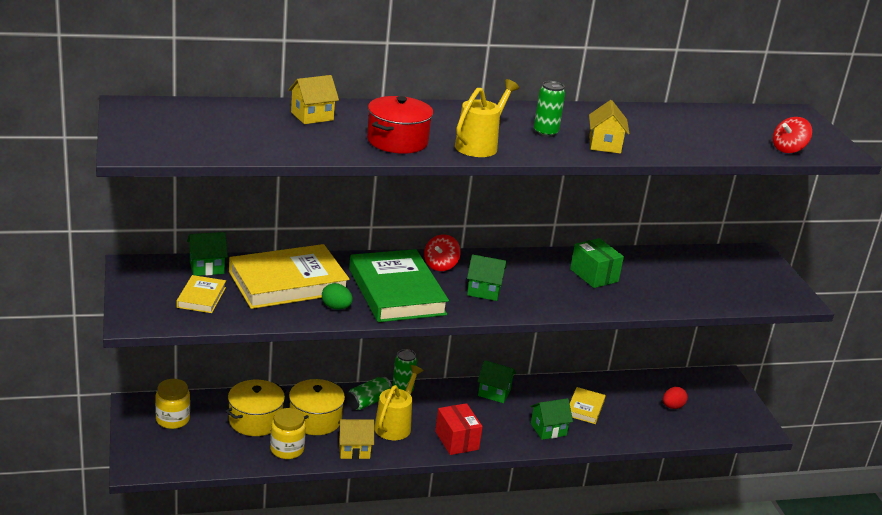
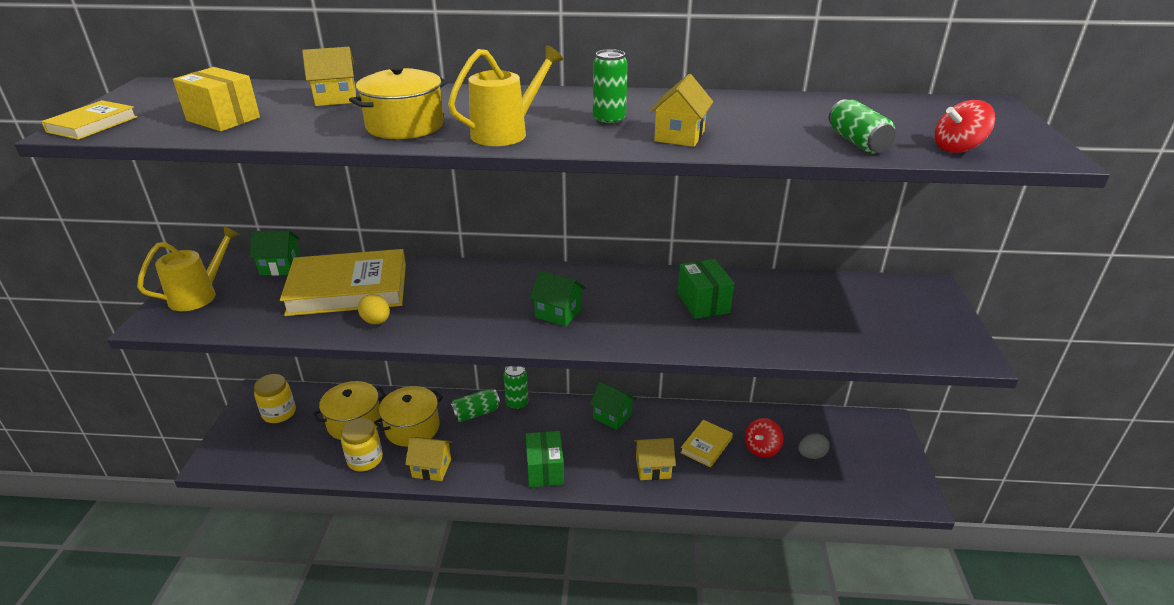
camera: 20 degrees right, 5 degrees up
(201, 297) = (246, 299): yellow book -> yellow book (92, 124)
(243, 138) = (223, 119): none -> yellow box
(336, 307) = (376, 321): green egg -> yellow egg
(395, 425) = (489, 443): yellow watering can -> yellow watering can (199, 295)
(396, 291) = (457, 307): green book -> none
(397, 141) = (405, 126): red pot -> yellow pot
(440, 265) = (527, 280): red spinning top -> red spinning top (761, 448)
(456, 440) = (545, 470): red box -> green box
(548, 429) = (653, 468): green house -> yellow house
(672, 406) = (811, 455): red egg -> grey egg
(724, 146) = (857, 142): none -> green can

